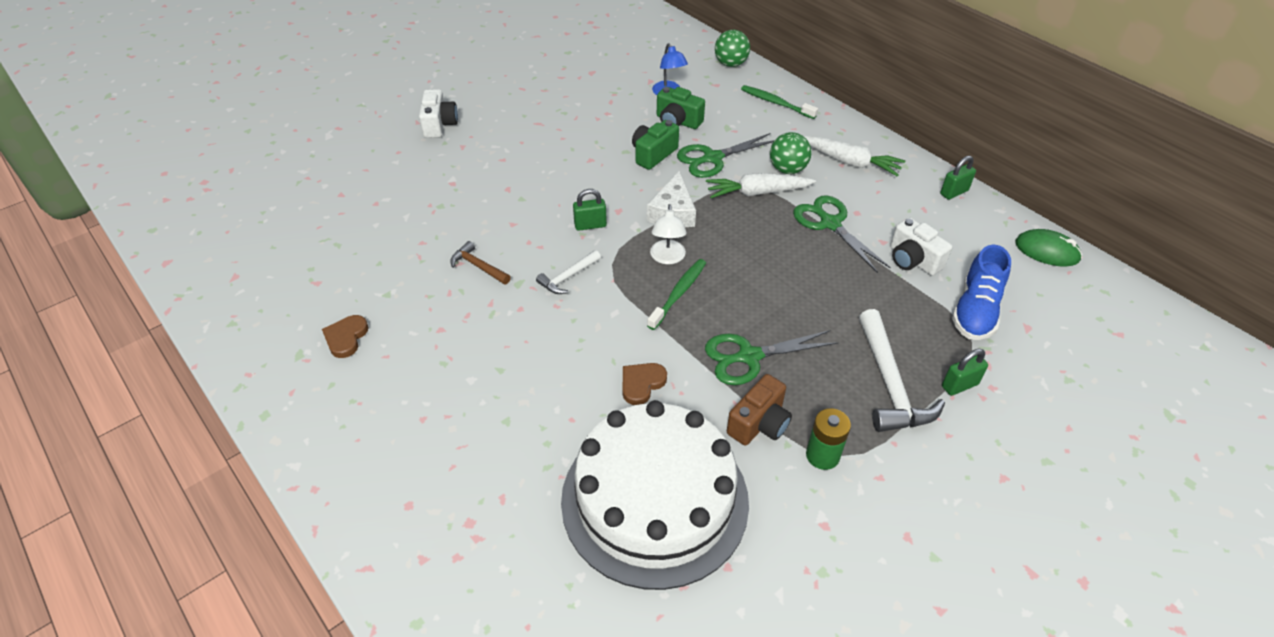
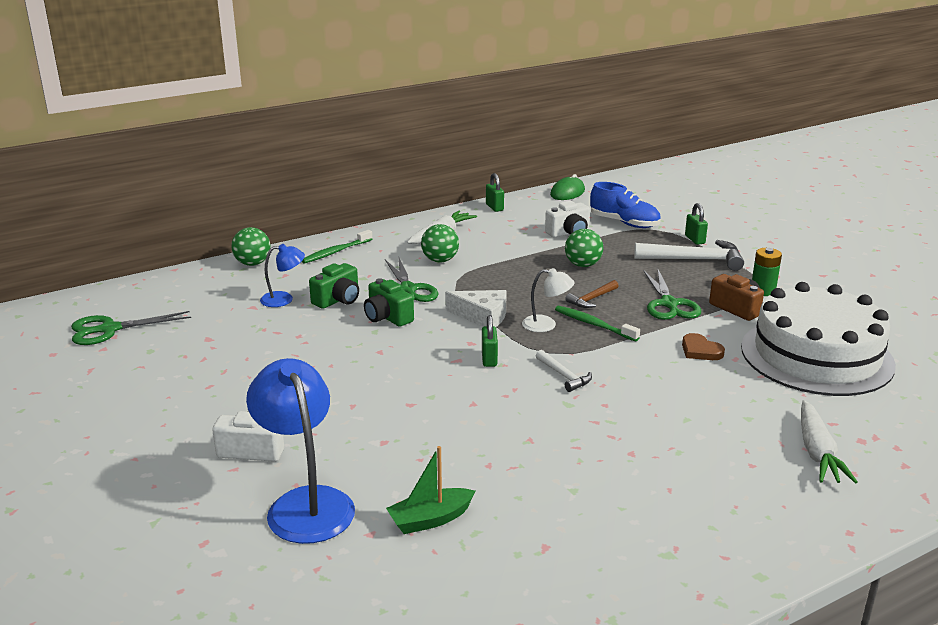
camera: 80 degrees left, 20 degrees down
(346, 338) = (642, 518): brown heart -> none
(354, 220) = (430, 519): none -> green boat
(376, 160) = (305, 503): none -> blue lamp
(478, 266) = (538, 427): brown hammer -> brown hammer (592, 299)
(757, 192) = (467, 276): white carrot -> white carrot (817, 452)
(824, 277) = (583, 265): none -> green ball
(830, 223) = (518, 254): green scissors -> green scissors (109, 329)

